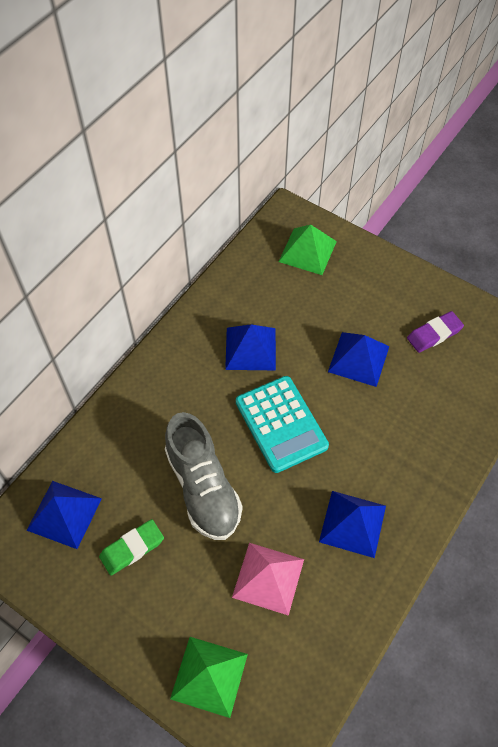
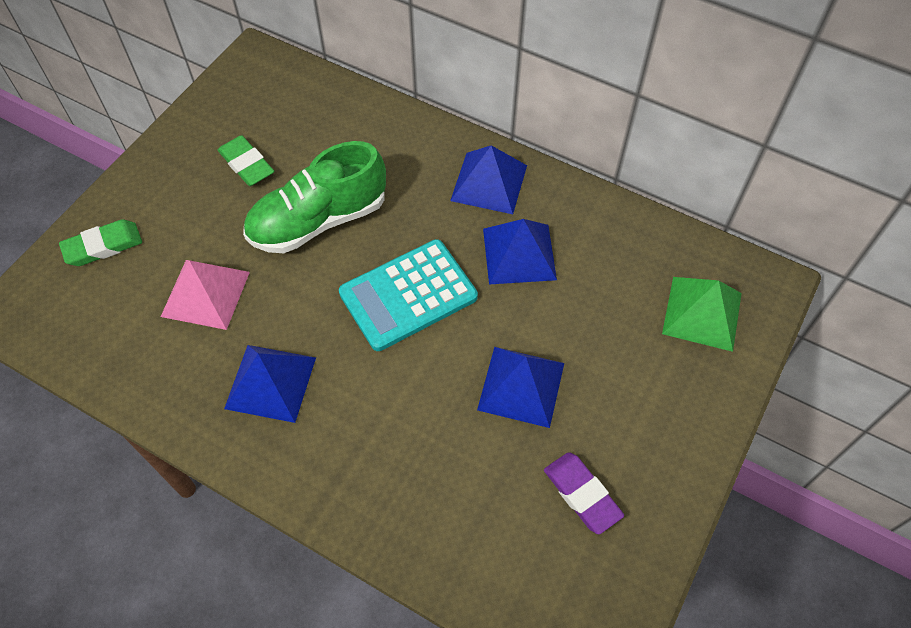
camera: 85 degrees right, 0 degrees up
(64, 514) = (287, 103): blue pyramid -> blue pyramid (489, 183)
(203, 487) = (318, 221): grey shoe -> green shoe
(209, 676) = (103, 246): green pyramid -> green eraser

